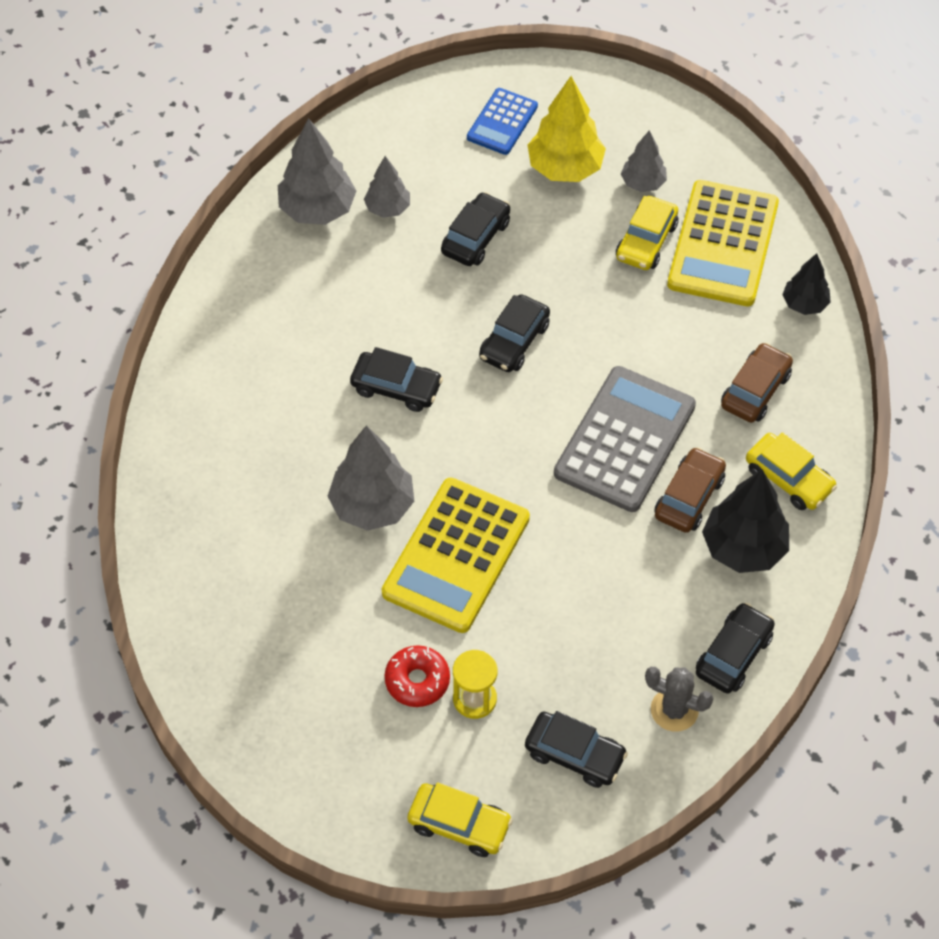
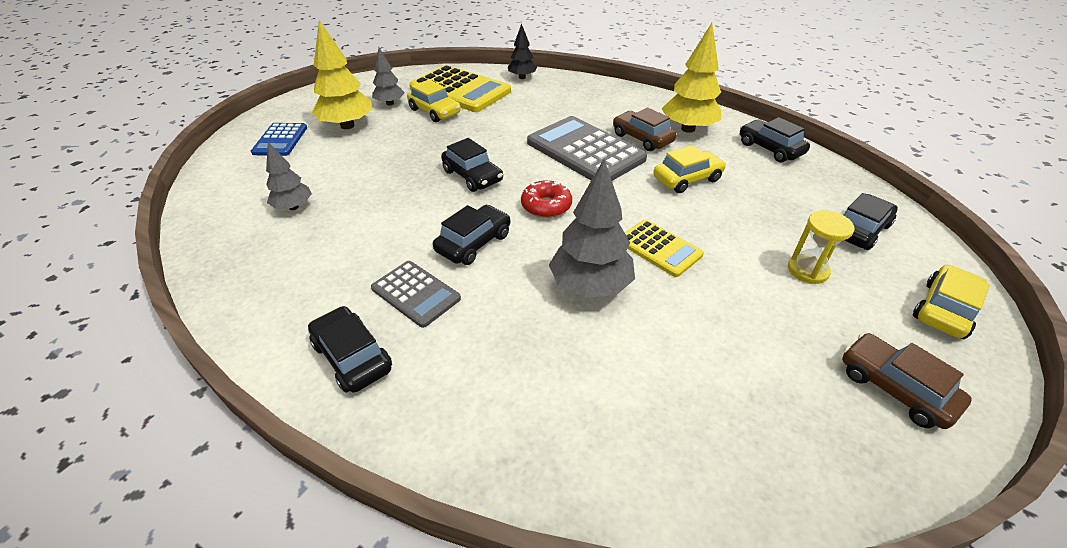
camera: 70 degrees left, 15 degrees down
(307, 370) = (415, 294): none -> grey calculator
(317, 209) = (250, 246): grey tree -> none
(417, 681) = (788, 301): red donut -> red donut (546, 206)
(456, 555) = (659, 248): yellow calculator -> yellow calculator, size x0.55
(476, 237) = (366, 172): black car -> black car (352, 357)
(502, 122) = (280, 140): blue calculator -> blue calculator turned 45 degrees clockwise
(674, 710) = (815, 179): grey cactus -> none
(743, 548) = (688, 129): black tree -> yellow tree
(755, 390) = (572, 102): brown car -> brown car (894, 388)
(788, 479) = (641, 105): yellow car -> yellow car (687, 179)

